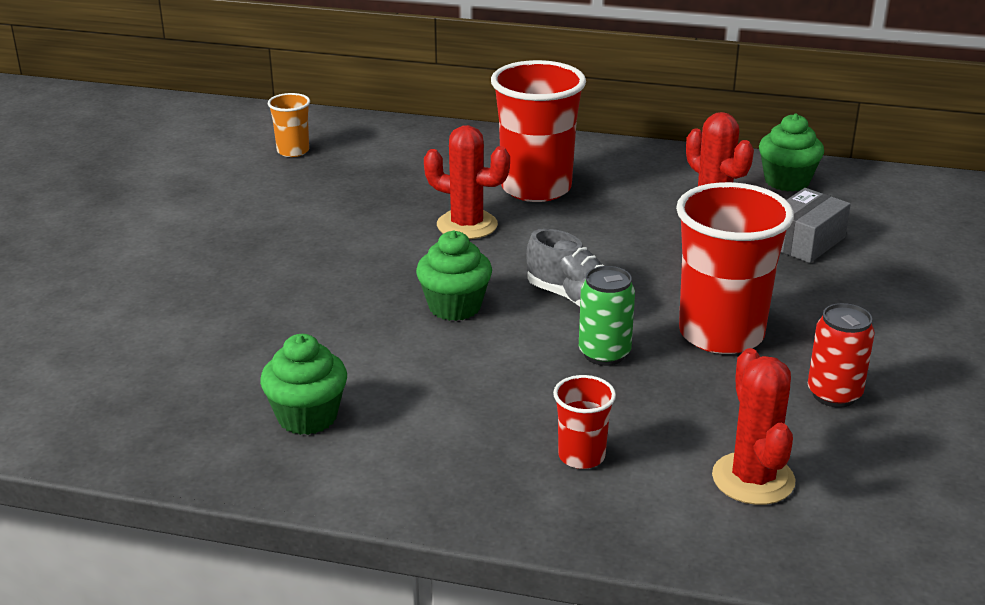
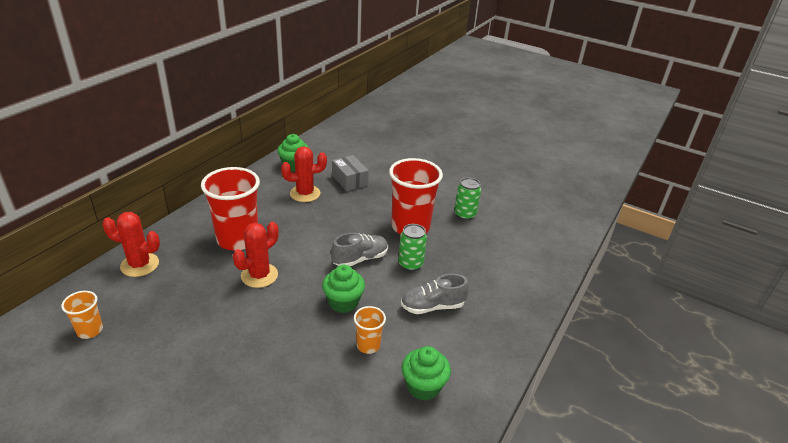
camera: 75 degrees left, 5 degrees up
(371, 348) = (368, 345): none -> orange cup
(503, 397) = (432, 306): none -> grey shoe
(581, 456) = (486, 295): red cup -> none
(753, 479) = (512, 253): red cactus -> red cactus (140, 265)
(834, 394) = (465, 215): red can -> green can

